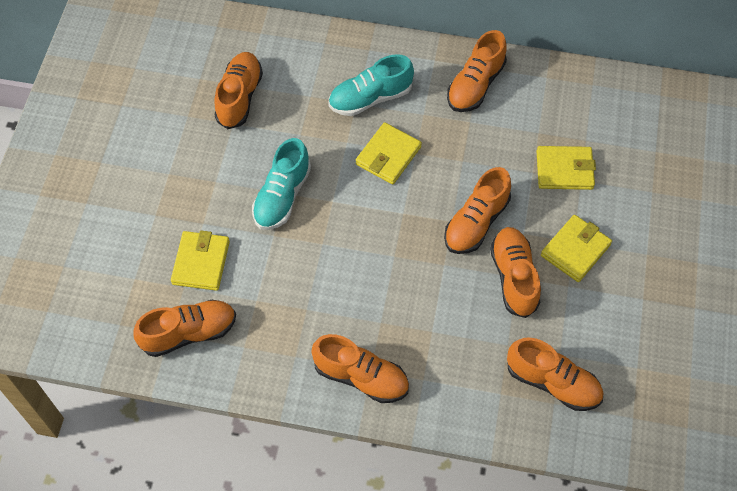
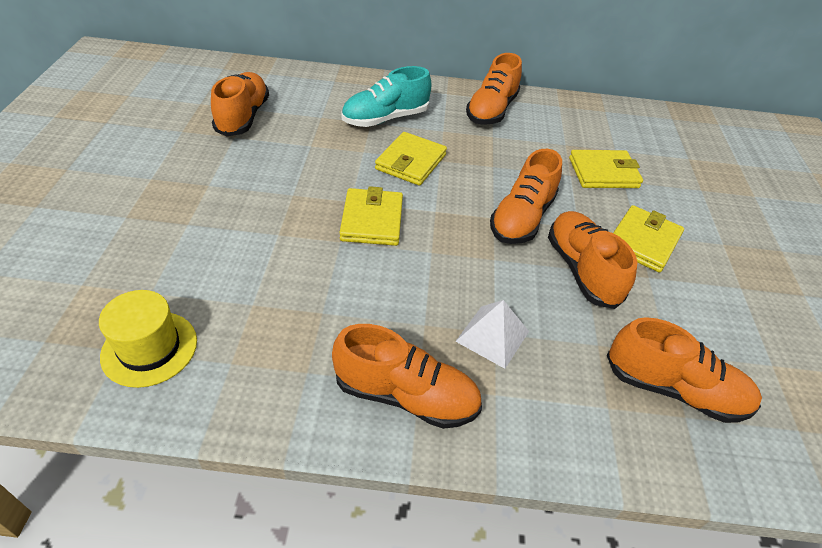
camera: 10 degrees left, 15 degrees down
(189, 333) = (149, 348): orange shoe -> yellow hat
(201, 262) = (179, 264): yellow wallet -> yellow wallet (372, 220)
(282, 196) = (289, 197): turquoise shoe -> none
(429, 334) = (492, 336): none -> white pyramid

